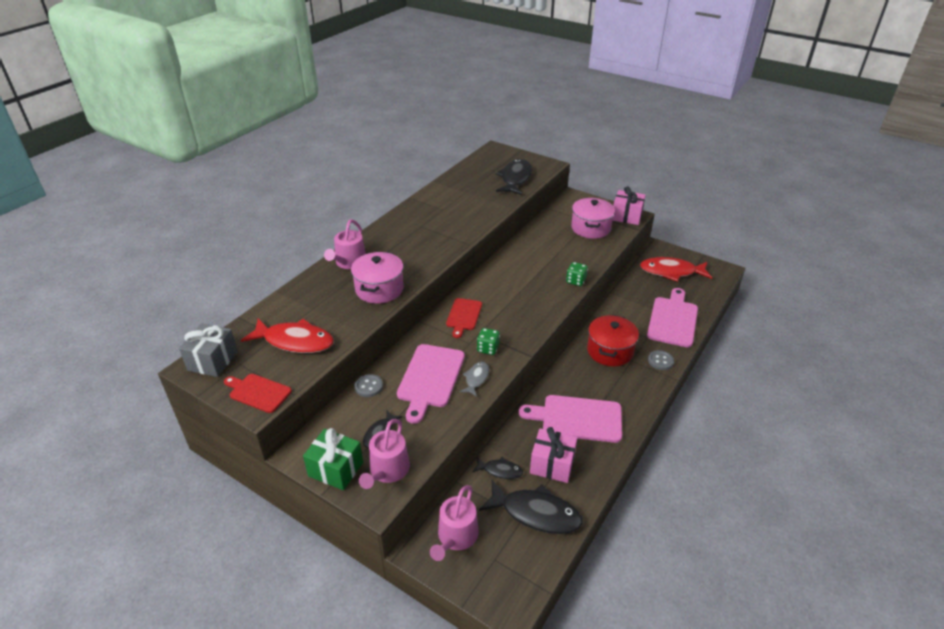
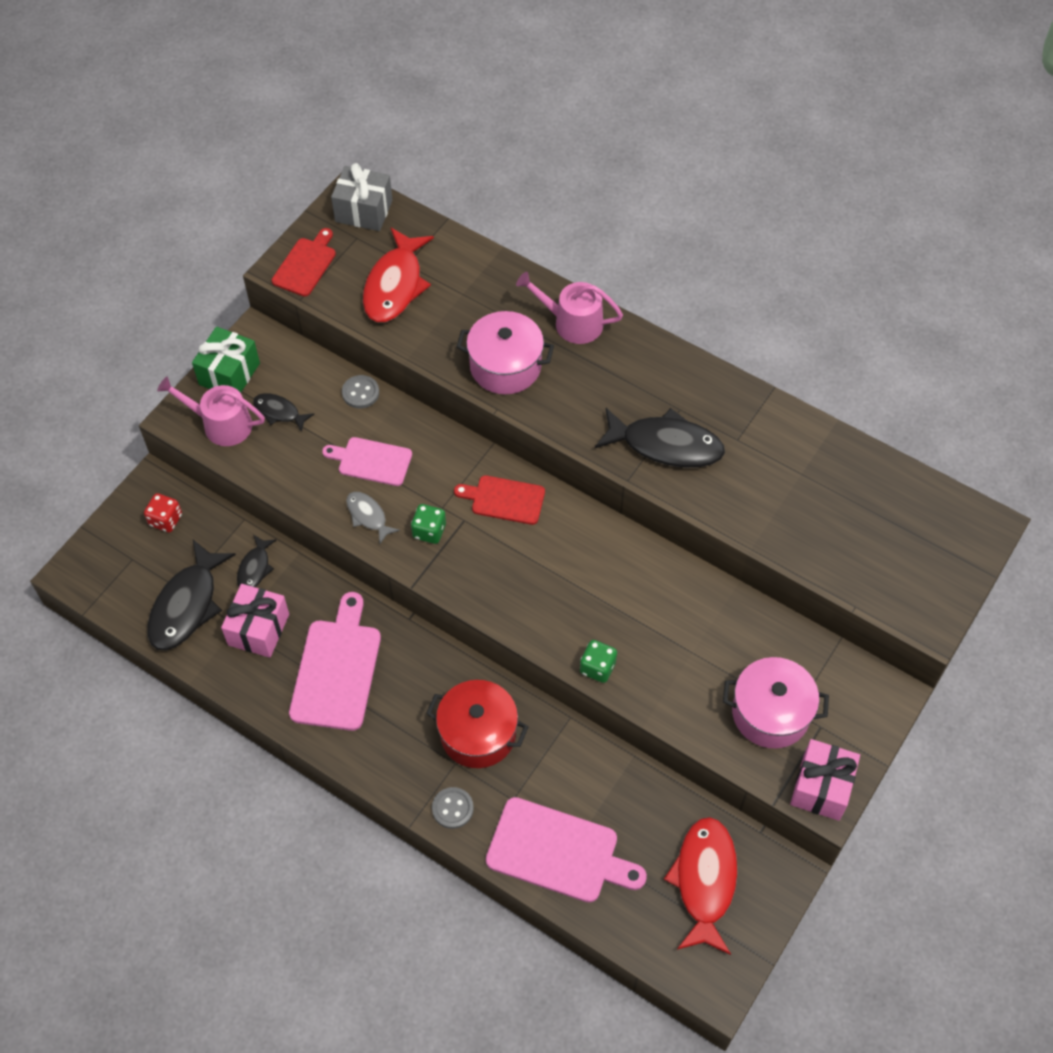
camera: 90 degrees right, 20 degrees up
(430, 378) = (371, 461): pink cutting board -> pink cutting board, size x0.62
(456, 537) = (166, 520): pink watering can -> red dice
(476, 378) = (368, 516): grey fish -> grey fish turned 150 degrees counterclockwise
(515, 178) = (862, 558): black fish -> black fish (666, 445)

